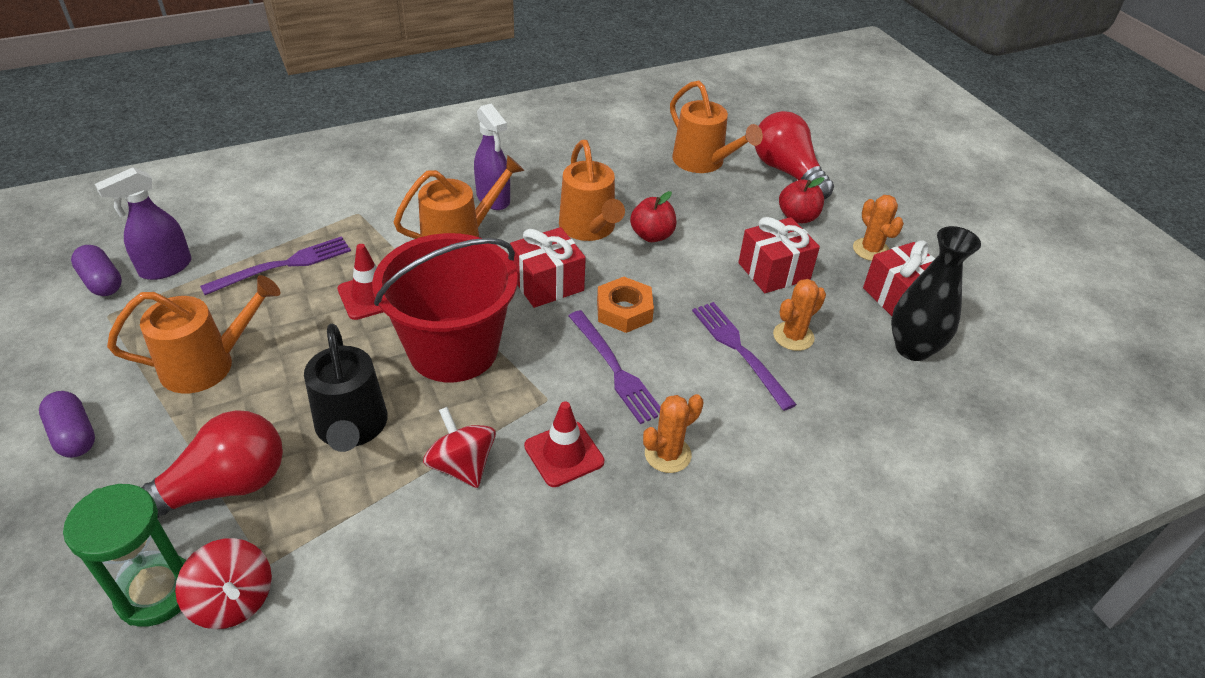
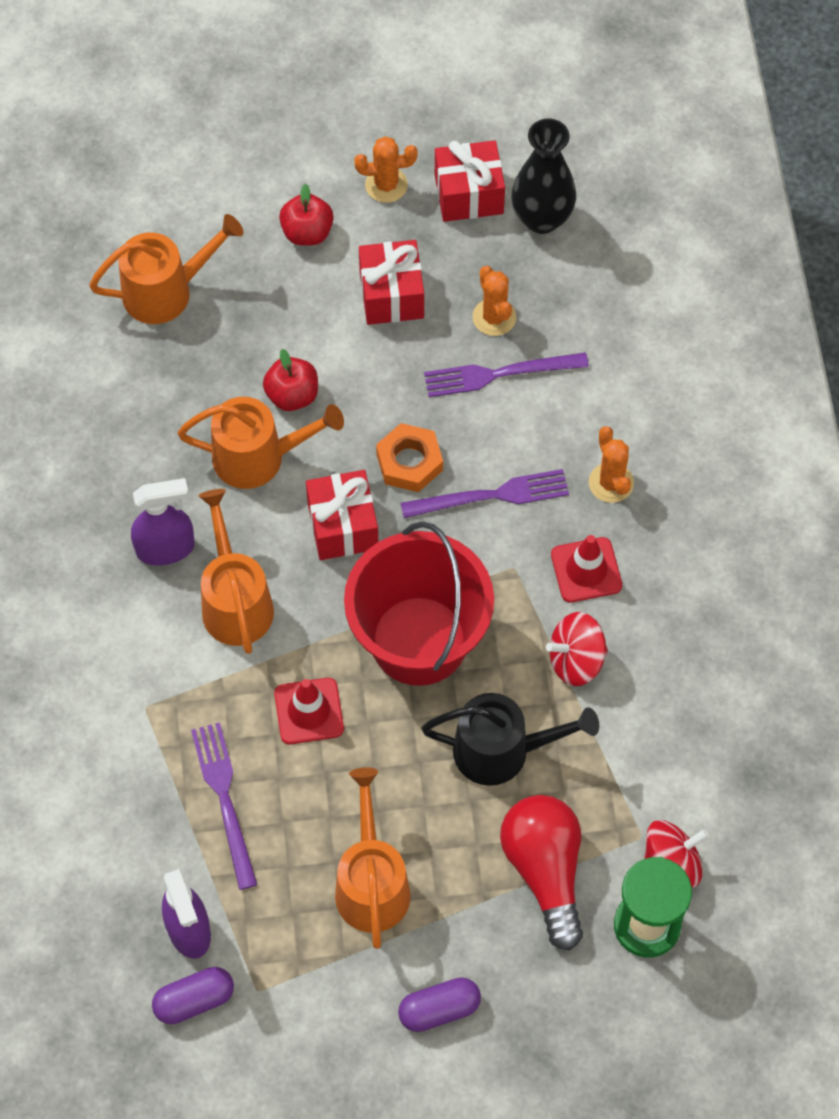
camera: 70 degrees left, 20 degrees up
(787, 172) = (217, 207): red light bulb -> none

